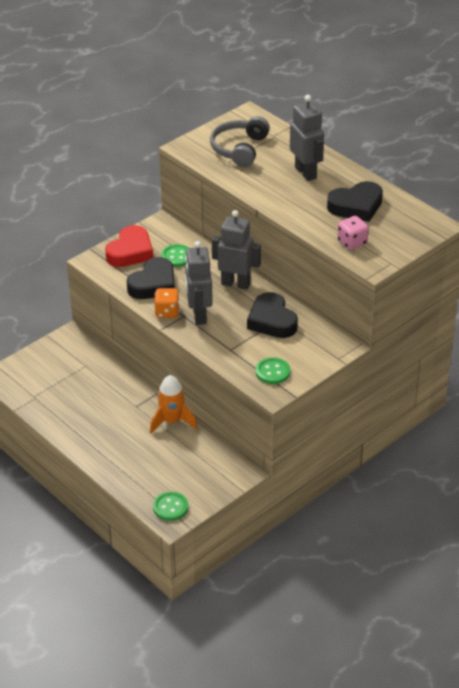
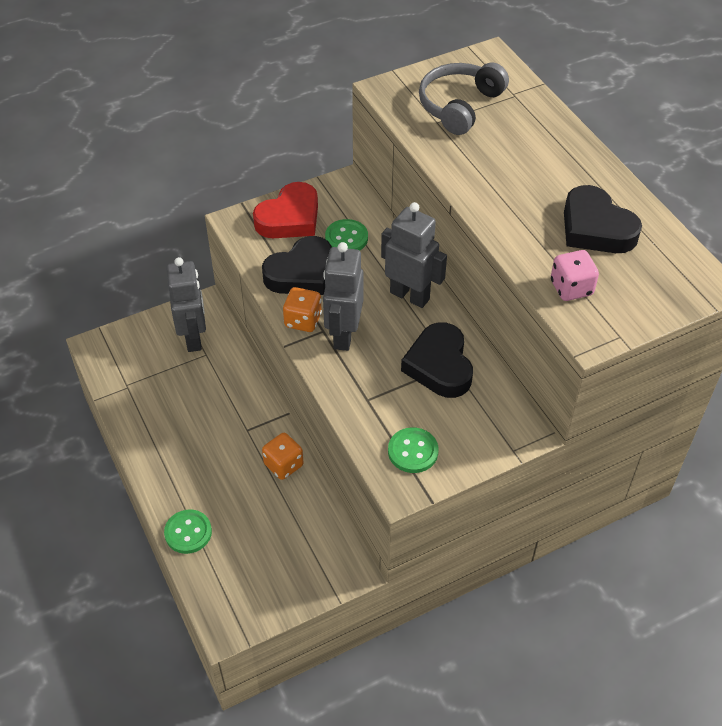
camera: 15 degrees right, 10 degrees up
(170, 507) = (234, 603): green button -> green button (188, 532)
(172, 421) = (283, 465): orange rocket -> orange dice
(306, 173) = (539, 159): grey robot -> grey robot (194, 338)
(356, 206) = (596, 228): black heart -> black heart turned 60 degrees clockwise

